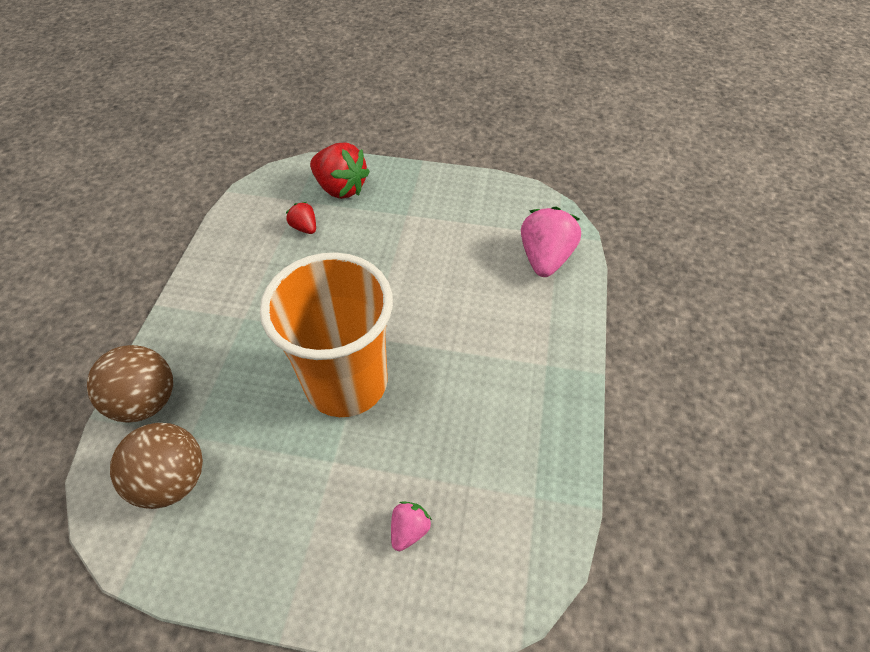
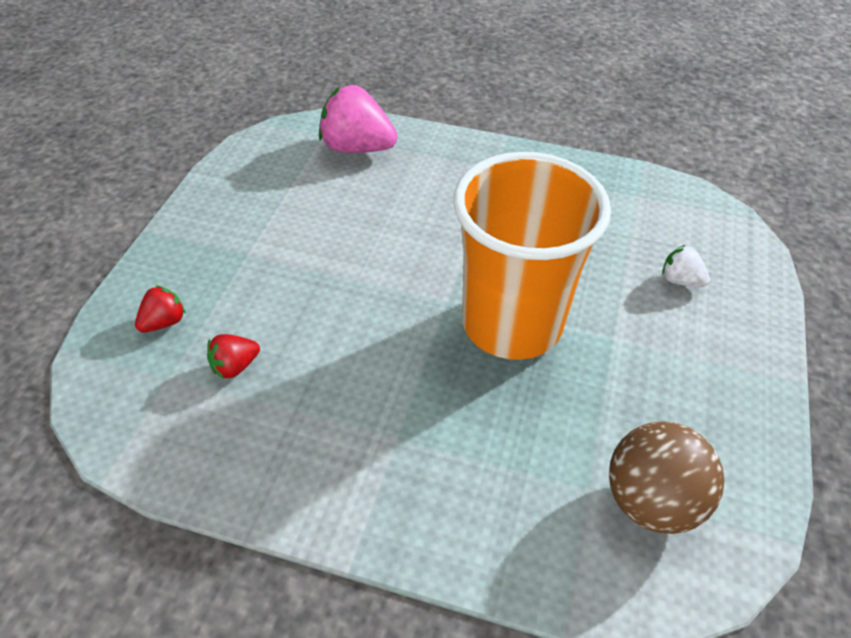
camera: 85 degrees left, 5 degrees down
(146, 401) = (535, 553): brown ball -> none
(340, 188) = (164, 322): red strawberry -> red strawberry, size x0.51
(409, 529) = (680, 280): pink strawberry -> white strawberry

